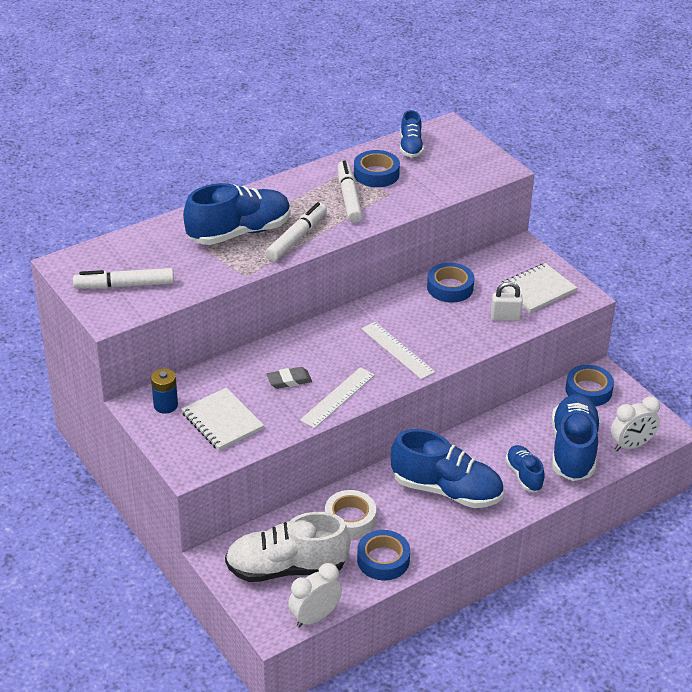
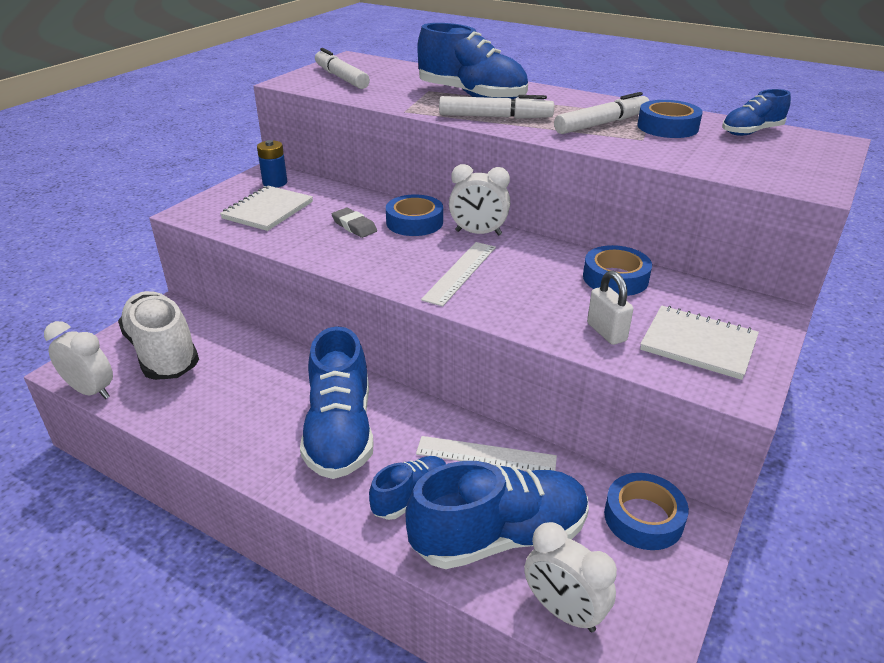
camera: 65 degrees right, 5 degrees down
(338, 397) = (347, 257): white ruler -> white ruler (486, 455)
(347, 322) = (478, 233): none -> white clock
(350, 519) = (254, 372): white tape -> none
(383, 560) = (196, 414): blue tape -> blue tape (414, 222)

